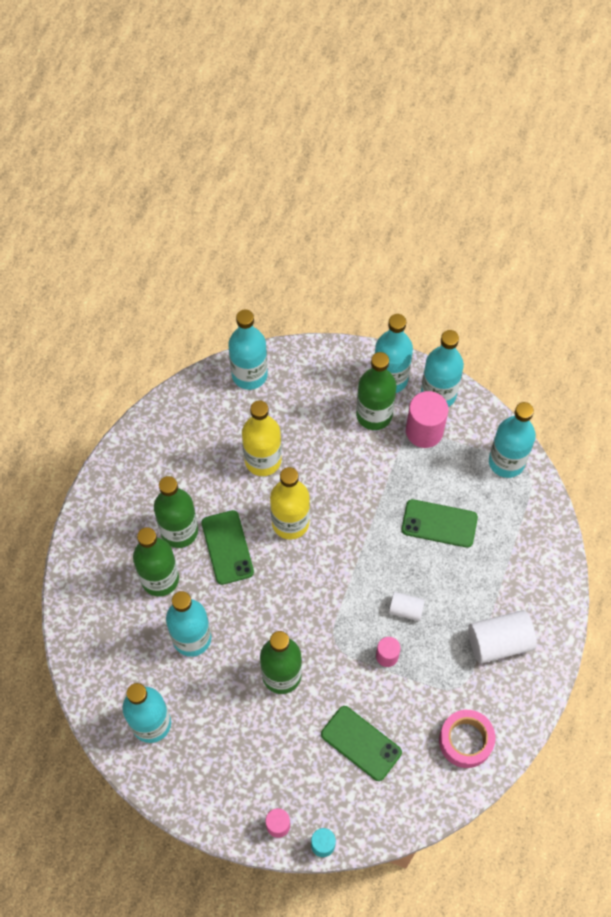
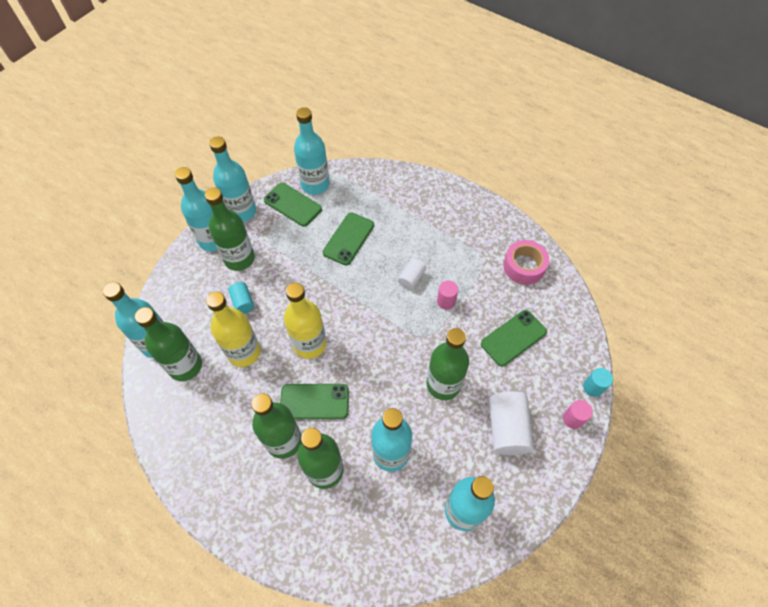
camera: 75 degrees left, 5 degrees down
(232, 410) = (185, 366): none -> green bottle
(320, 438) = (243, 302): none -> turquoise cylinder
(424, 431) = (268, 229): pink cylinder -> none
(467, 446) = (292, 205): none -> green phone
(499, 642) = (453, 226): white cylinder -> white cylinder (507, 428)

